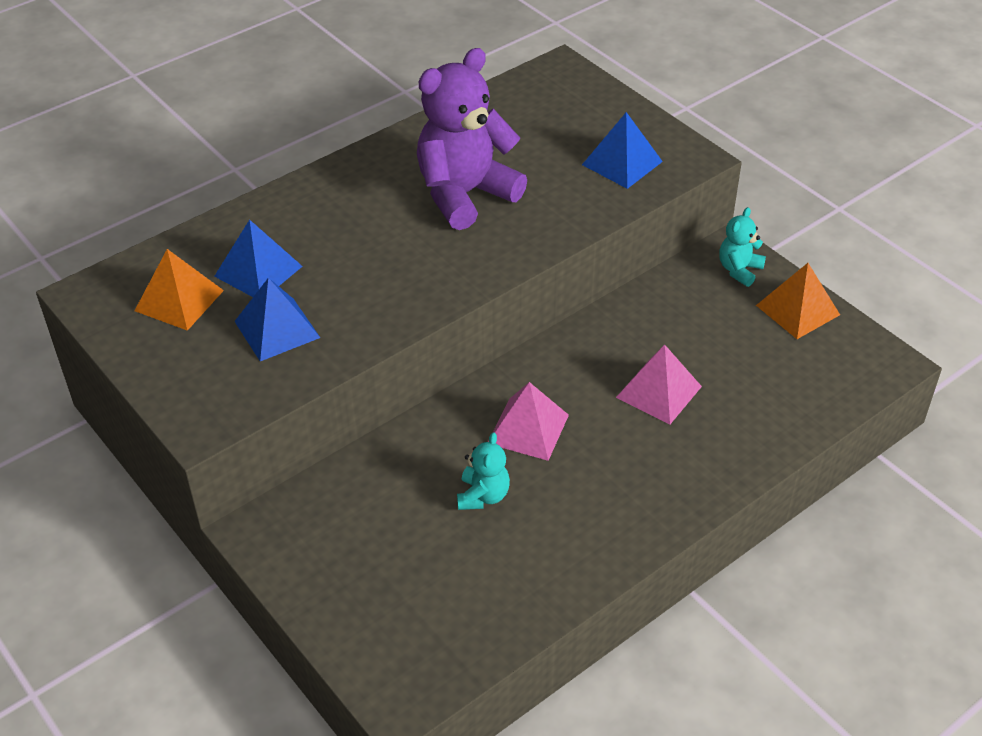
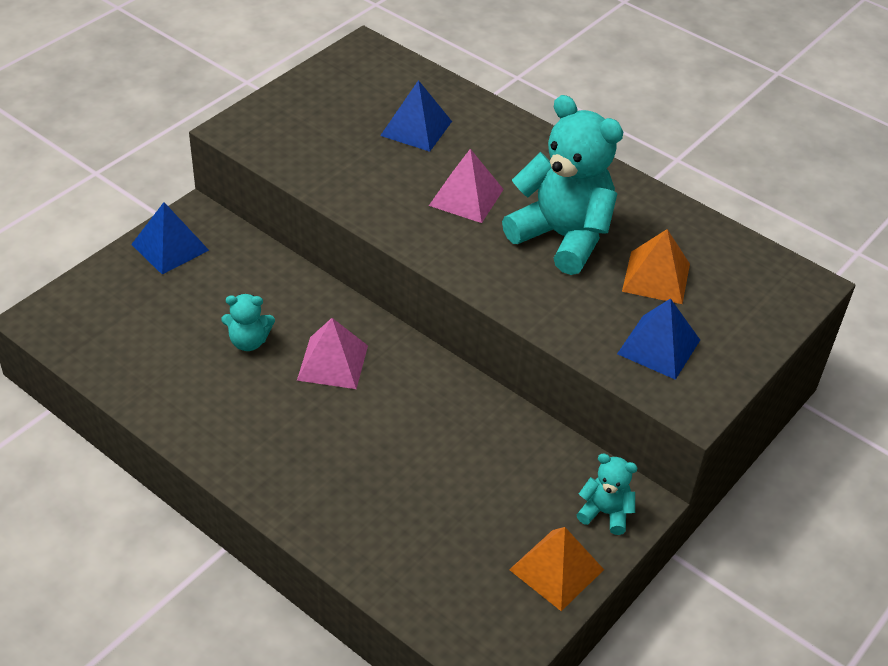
camera: 75 degrees right, 0 degrees up
(179, 300) = (370, 93): orange pyramid -> orange pyramid (656, 277)
(277, 329) = (348, 150): blue pyramid -> blue pyramid (170, 247)
(465, 194) = (562, 237): purple teddy bear -> turquoise teddy bear
(658, 392) = (401, 454): pink pyramid -> pink pyramid (466, 197)

